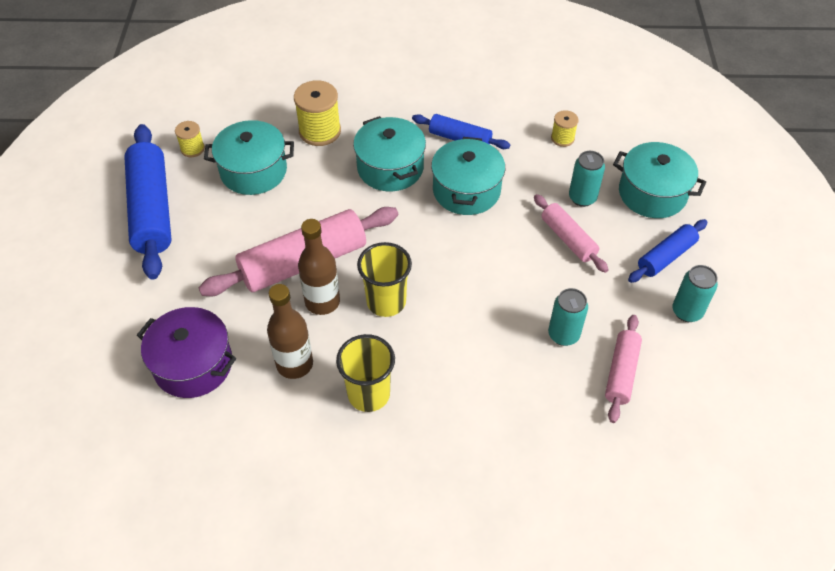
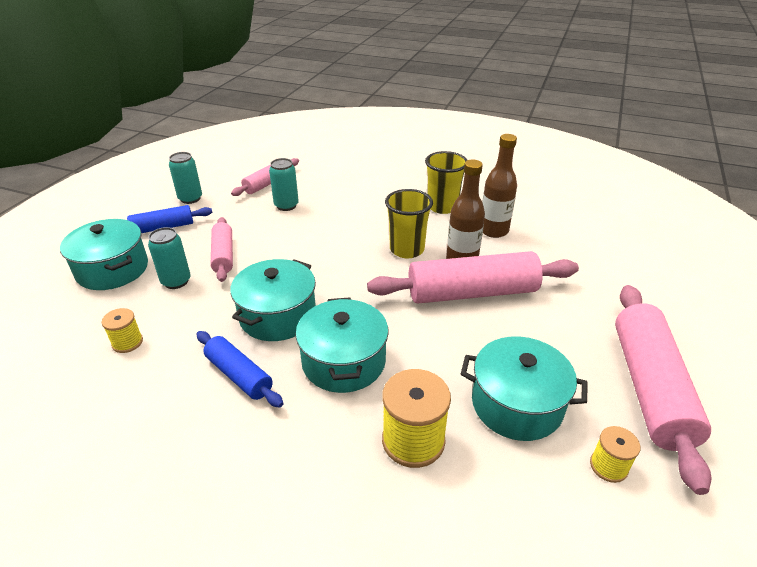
camera: 160 degrees left, 15 degrees down
(151, 209) = (650, 387): blue rolling pin -> pink rolling pin
(193, 365) = (577, 246): purple pot -> none

